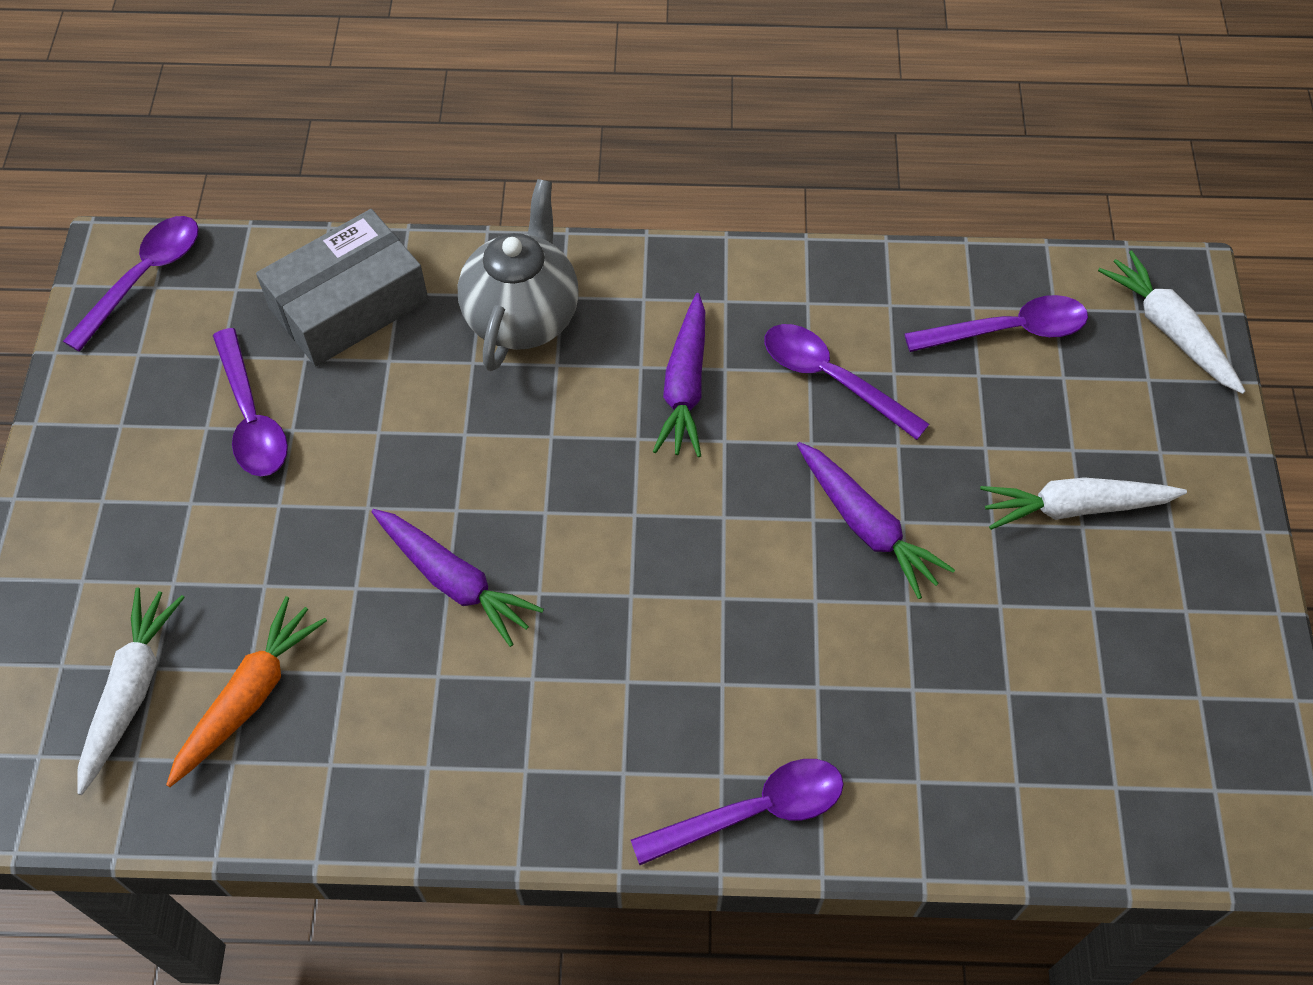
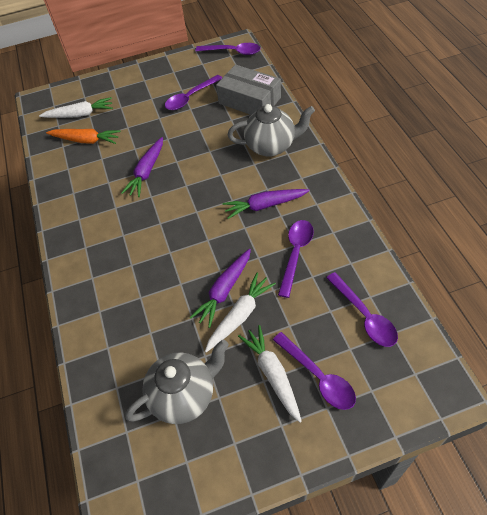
camera: 75 degrees right, 5 degrees down
(753, 811) = (79, 293): purple spoon -> purple spoon (318, 376)
(1072, 664) = (184, 395): none -> grey teapot
(1169, 330) = (411, 393): white carrot -> white carrot (240, 315)

